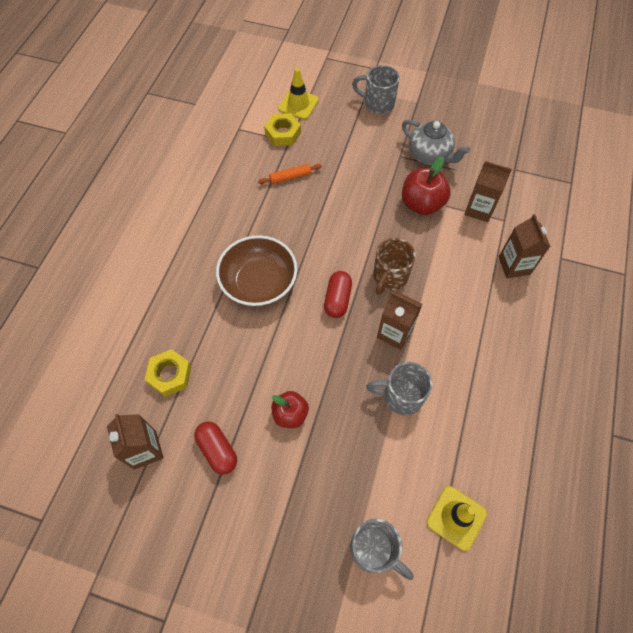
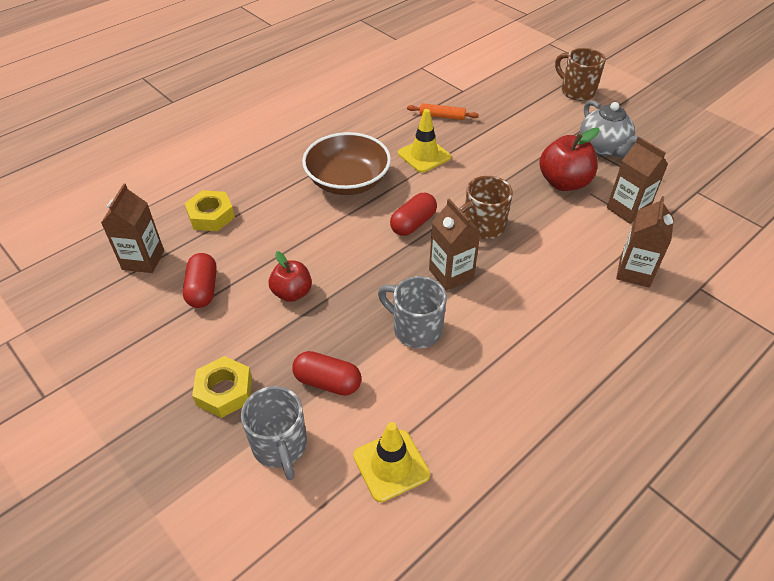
camera: 30 degrees right, 15 degrees down
(283, 133) = (461, 83): yellow nut -> yellow nut (224, 391)
(298, 104) = (493, 68): yellow traffic cone -> yellow traffic cone (424, 155)
(370, 477) = (327, 382): none -> red capsule
(378, 104) = (576, 91): grey mug -> brown mug

